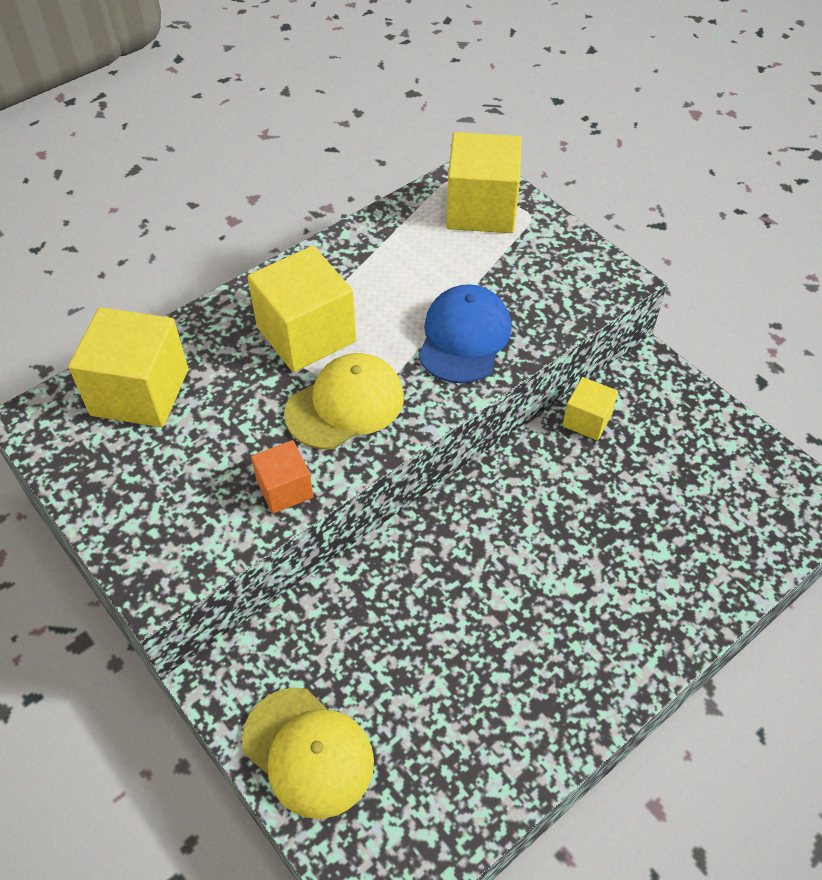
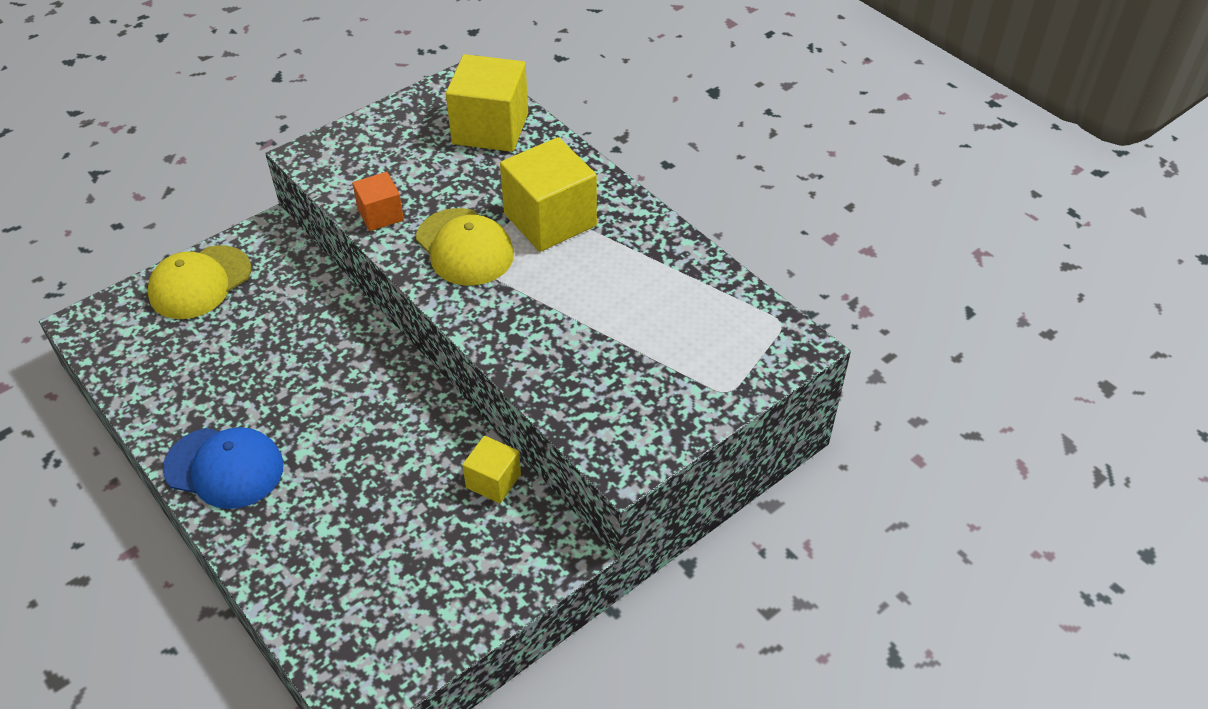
camera: 90 degrees right, 5 degrees down
(464, 337) = (541, 329): blue cap -> blue cap (224, 467)
(481, 209) = (733, 348): yellow cube -> none

